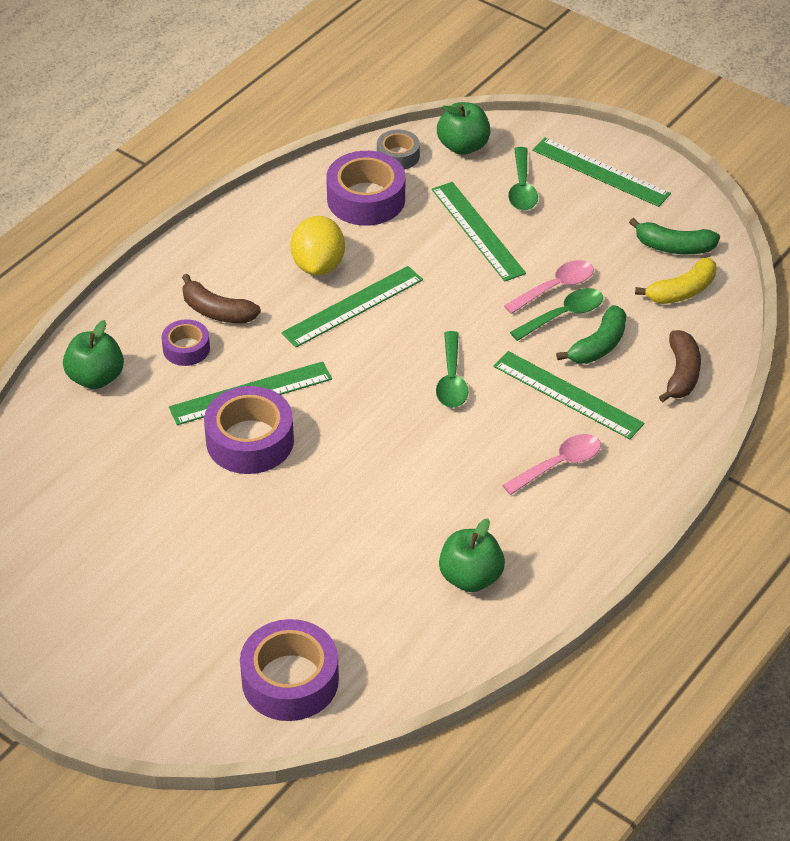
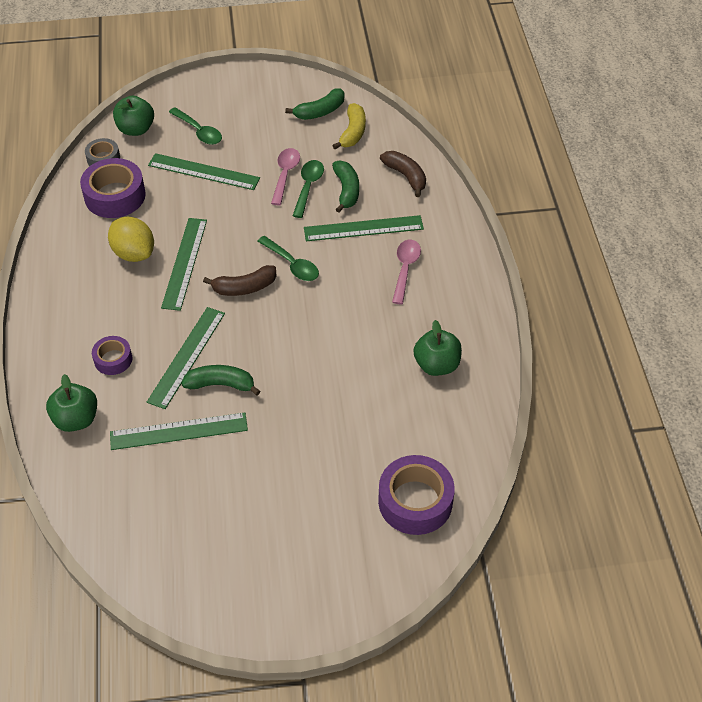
camera: 45 degrees left, 5 degrees up
(217, 311) = (104, 323): brown banana -> brown banana (244, 287)
(250, 440) = (221, 384): purple tape -> green banana
(600, 172) = (232, 96): green ruler -> green ruler (179, 431)

